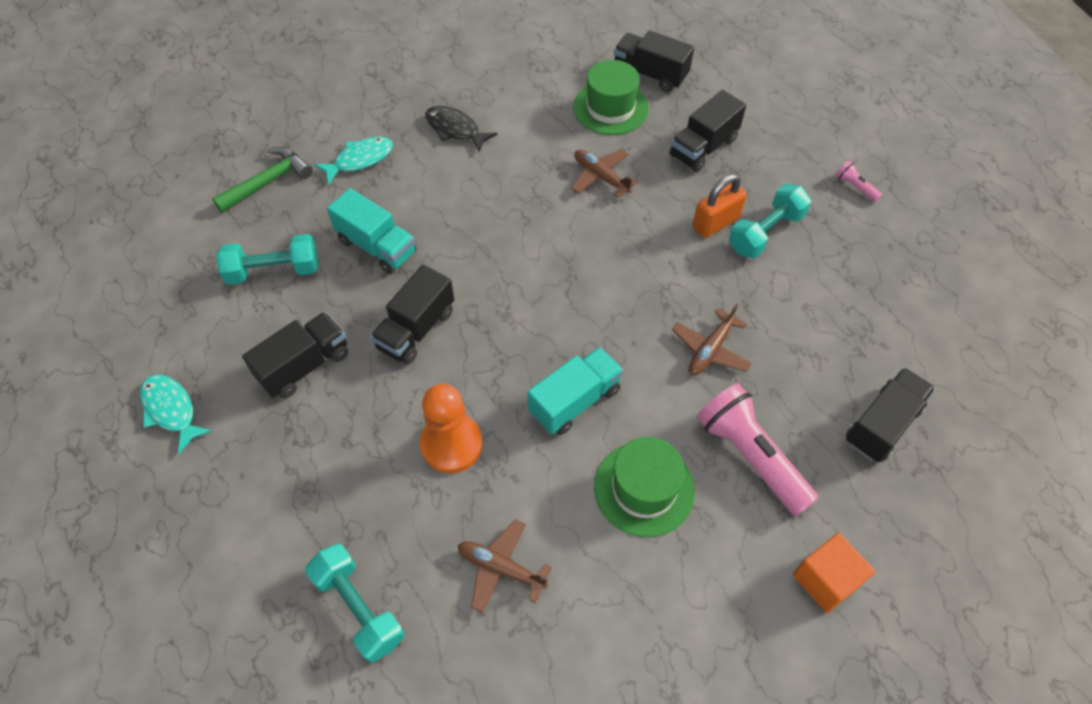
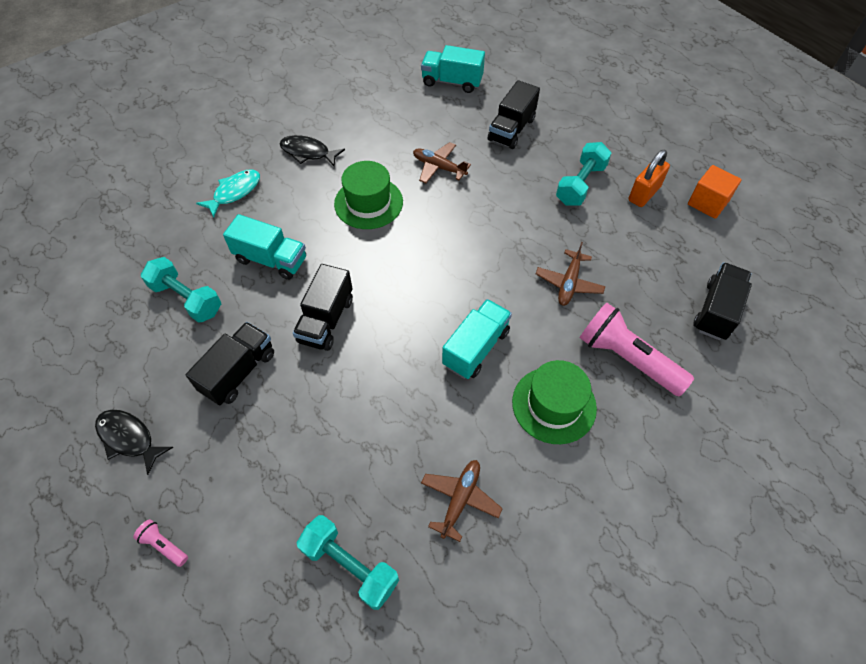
camera: 15 degrees left, 0 degrees up
(171, 410) = (129, 438): turquoise fish -> black fish
(268, 181) = (159, 225): green hammer -> none
(273, 271) = (187, 299): turquoise dumbbell -> turquoise dumbbell turned 60 degrees clockwise
(451, 444) = (386, 407): orange pawn -> none
(501, 568) = (460, 499): brown plane -> brown plane turned 105 degrees clockwise
(610, 108) = (429, 112): green hat -> green hat (368, 203)
(650, 74) = (452, 82): black truck -> turquoise truck
(715, 223) = (540, 185): orange padlock -> orange padlock (644, 193)
(825, 580) = (716, 440): orange cube -> orange cube (708, 203)
(855, 187) = (635, 137): pink flashlight -> pink flashlight (164, 545)

